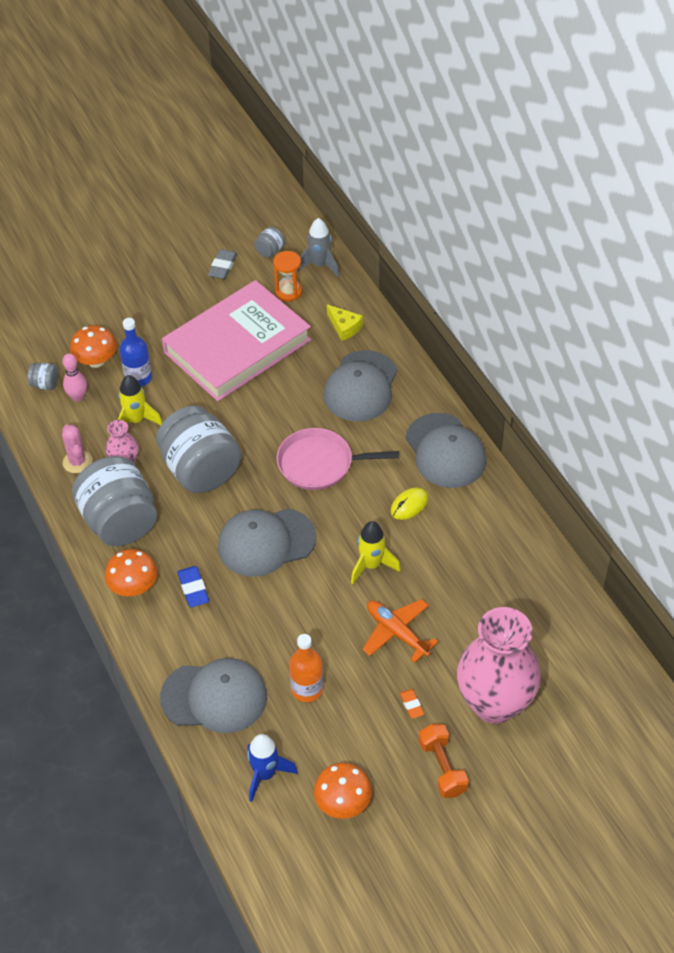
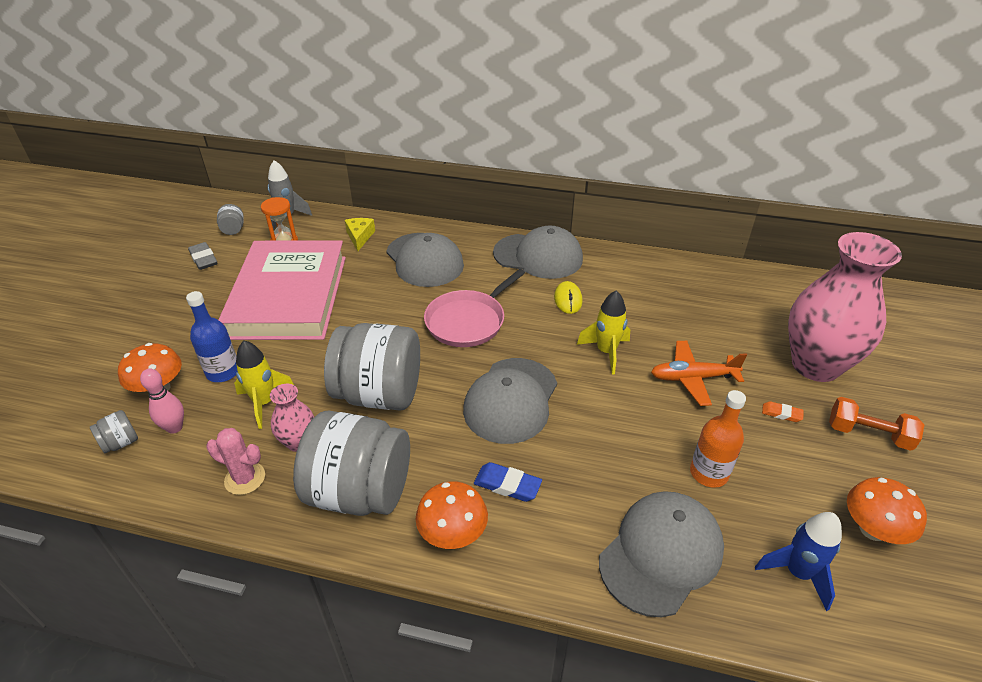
camera: 50 degrees left, 10 degrees down
(344, 327) = (359, 237): yellow cheese -> yellow cheese turned 90 degrees counterclockwise

